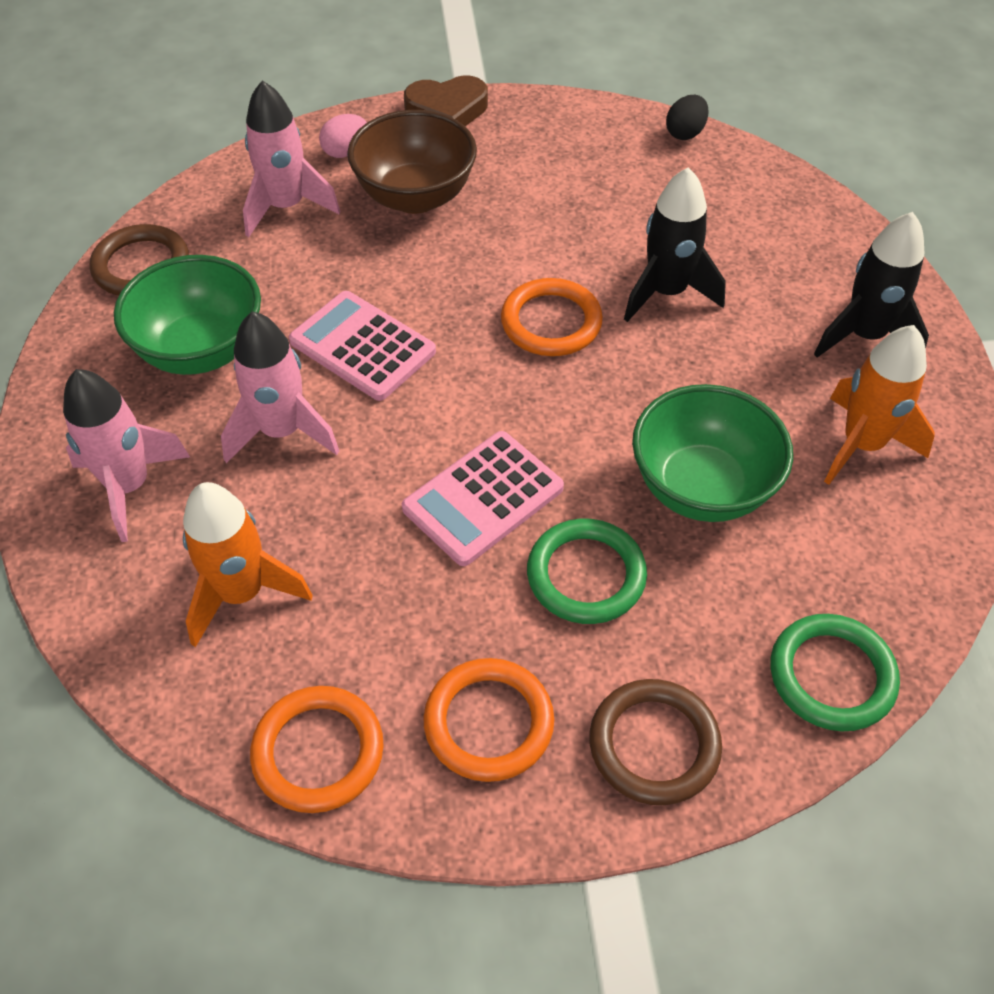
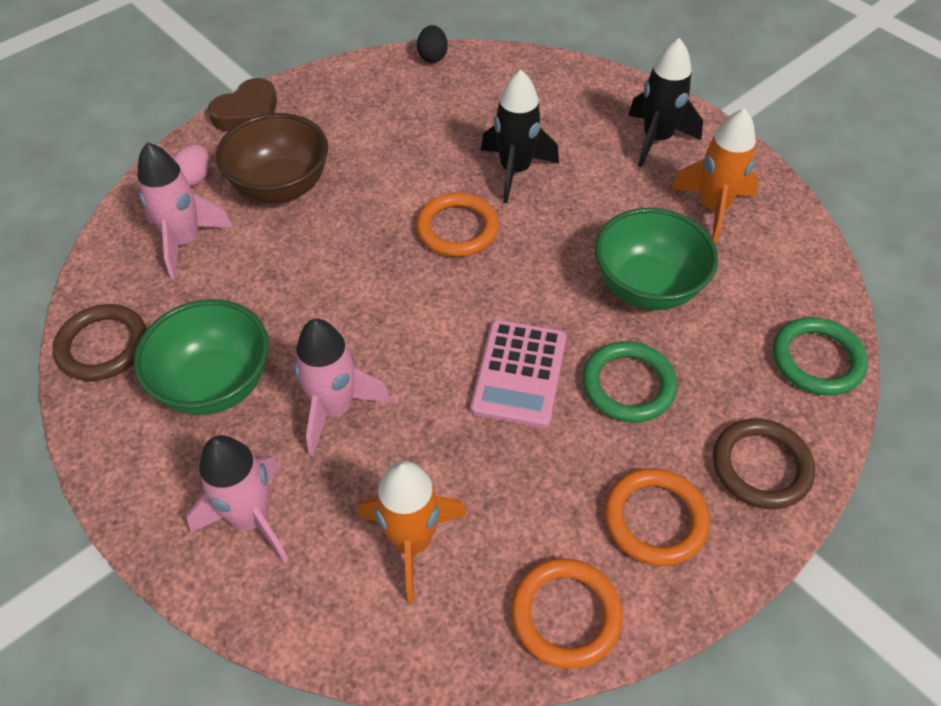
camera: 35 degrees left, 0 degrees up
(362, 346) = (339, 315): pink calculator -> none

